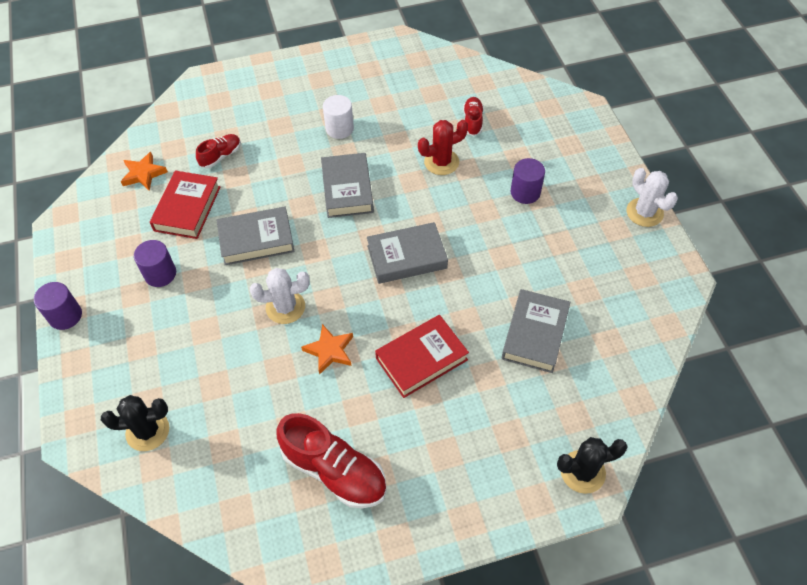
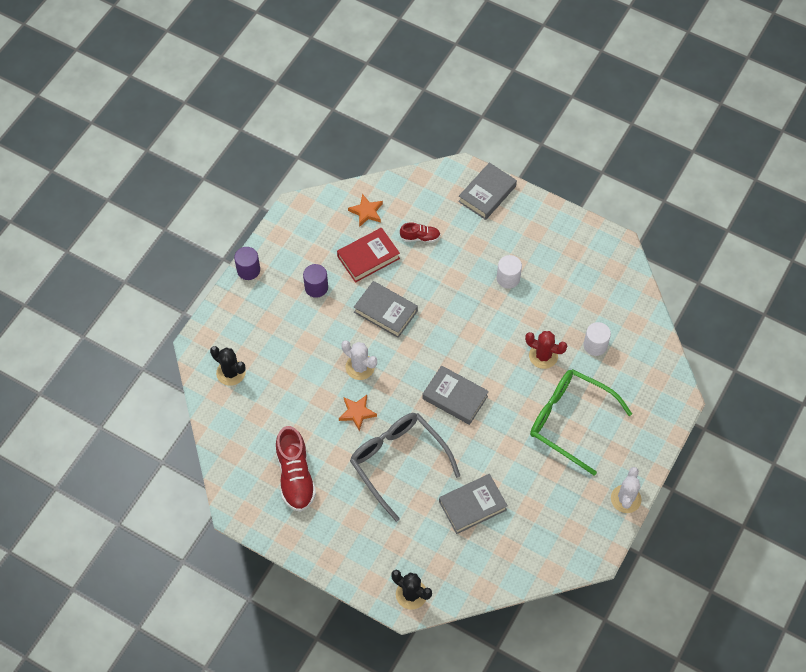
camera: 45 degrees right, 5 degrees up
(347, 189) = (468, 324): grey book -> grey book (487, 194)
(421, 359) = (398, 462): red book -> grey glasses
(472, 121) = (595, 345): red shoe -> white cylinder
(525, 192) = (569, 421): purple cylinder -> green glasses

